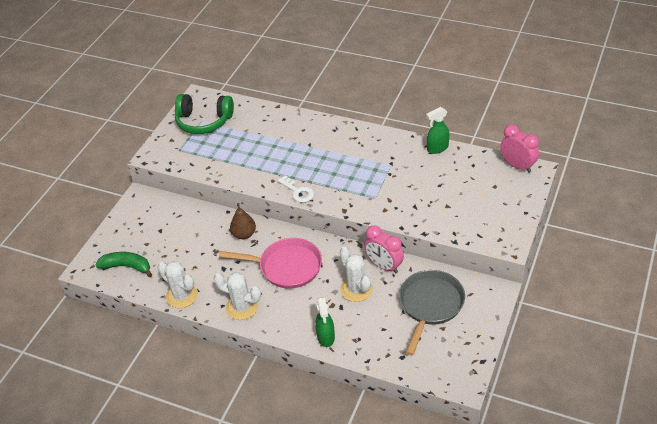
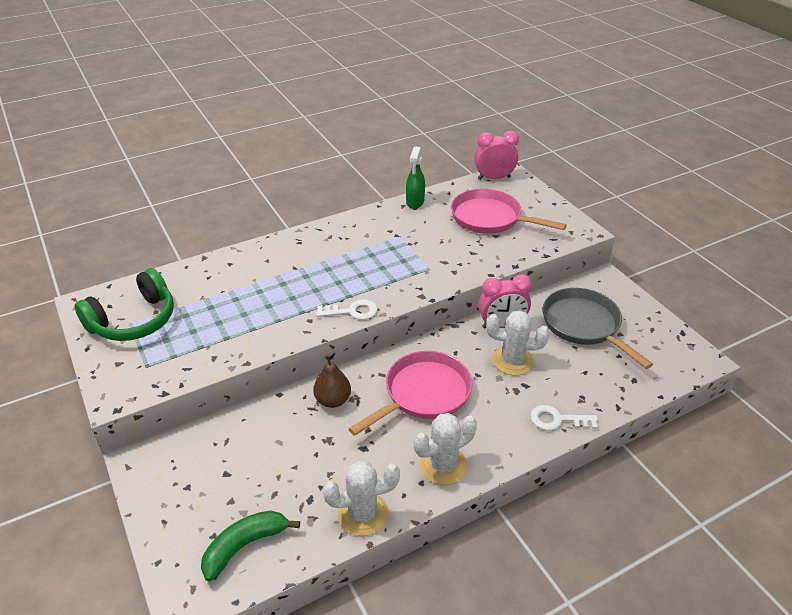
camera: 55 degrees left, 5 degrees down
(326, 337) = (557, 420): green spray bottle -> white key
(464, 192) = (490, 218): none -> pink pan

